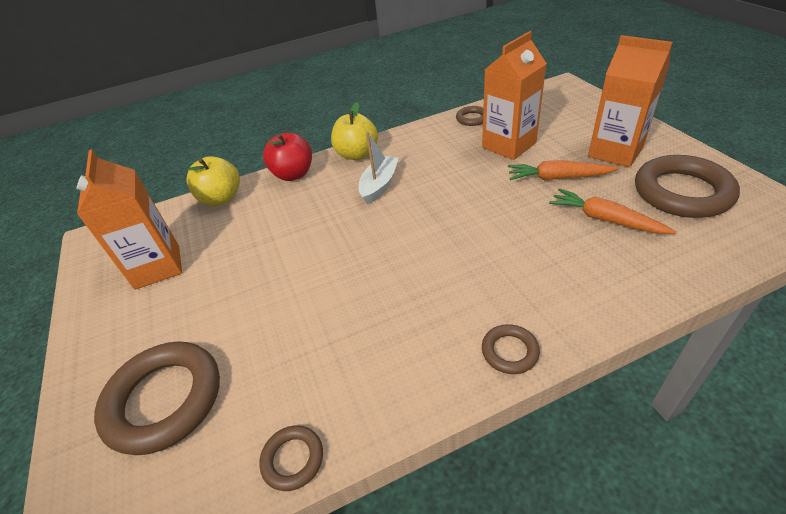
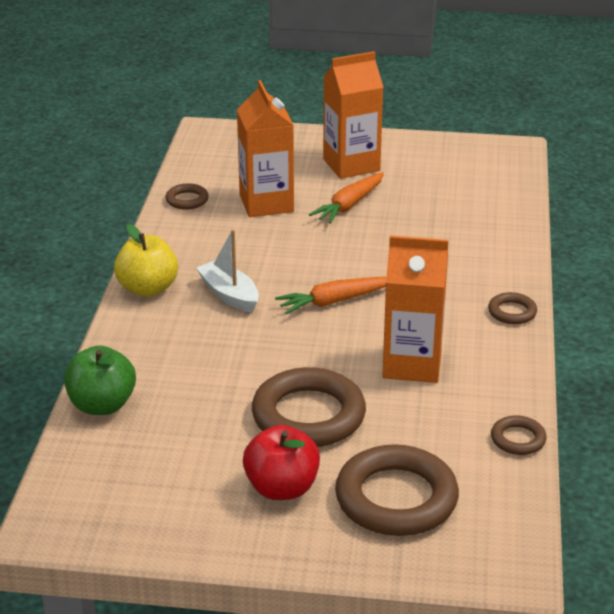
camera: 65 degrees left, 10 degrees down
(157, 267) = (184, 477): orange carton -> orange carton (412, 364)
(221, 199) = (102, 405): yellow apple -> green apple
(293, 174) = (125, 341): red apple -> red apple (282, 488)
(605, 219) = (427, 212): orange carrot -> orange carrot (334, 301)
(682, 192) = (437, 169): brown ring -> brown ring (308, 415)

